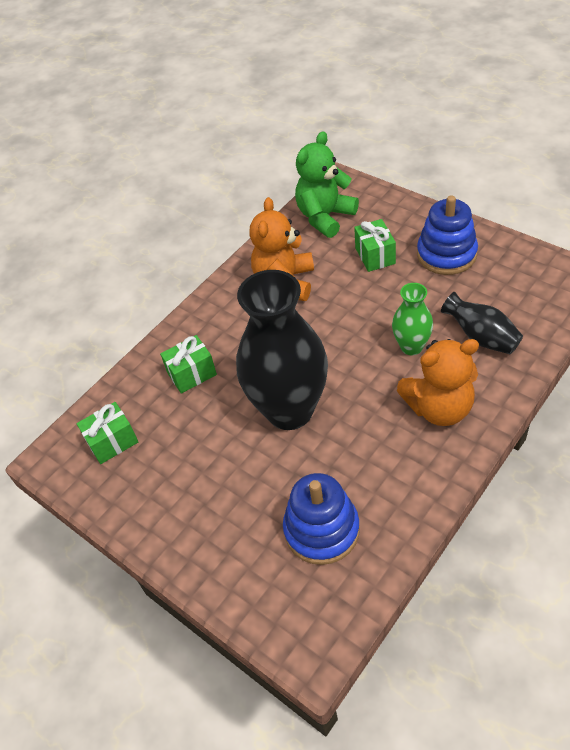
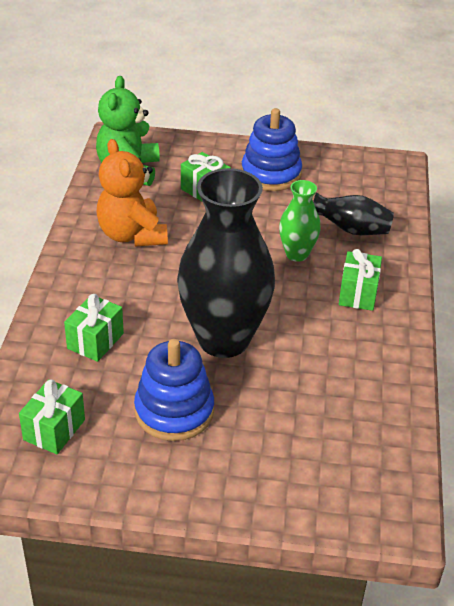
camera: 40 degrees left, 10 degrees down
(321, 530) = (331, 423): blue stacking toy -> blue stacking toy (174, 411)
(439, 407) = (358, 293): orange teddy bear -> green gift

